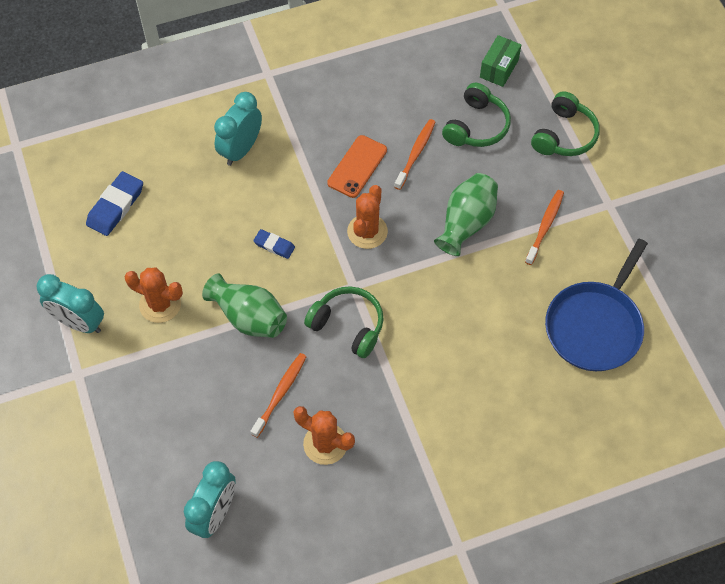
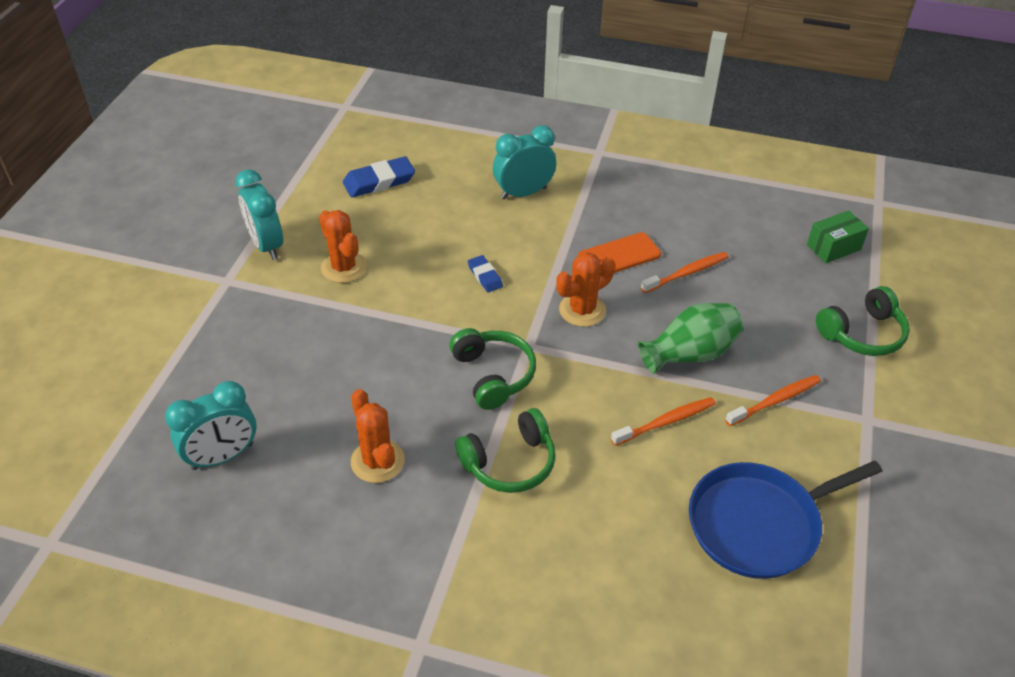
camera: 35 degrees right, 15 degrees down
(249, 317) = (409, 318): green vase -> none
(280, 394) = (377, 394): orange toothbrush -> orange toothbrush (665, 422)
(476, 126) = (770, 281): green headphones -> green headphones (510, 463)

